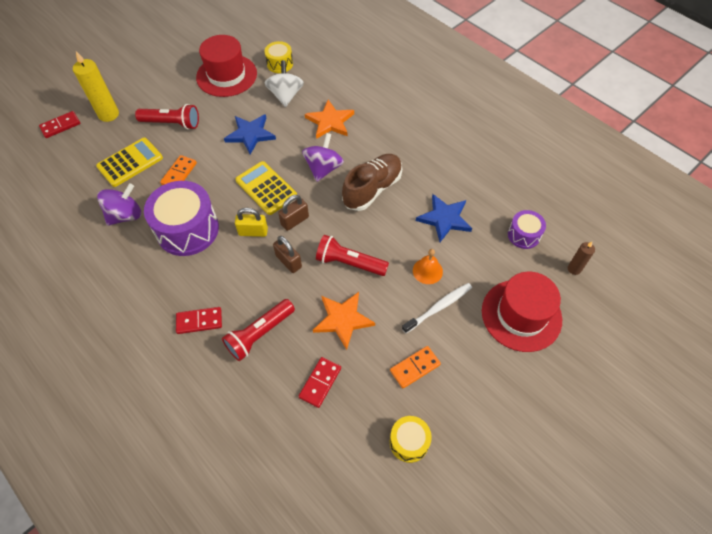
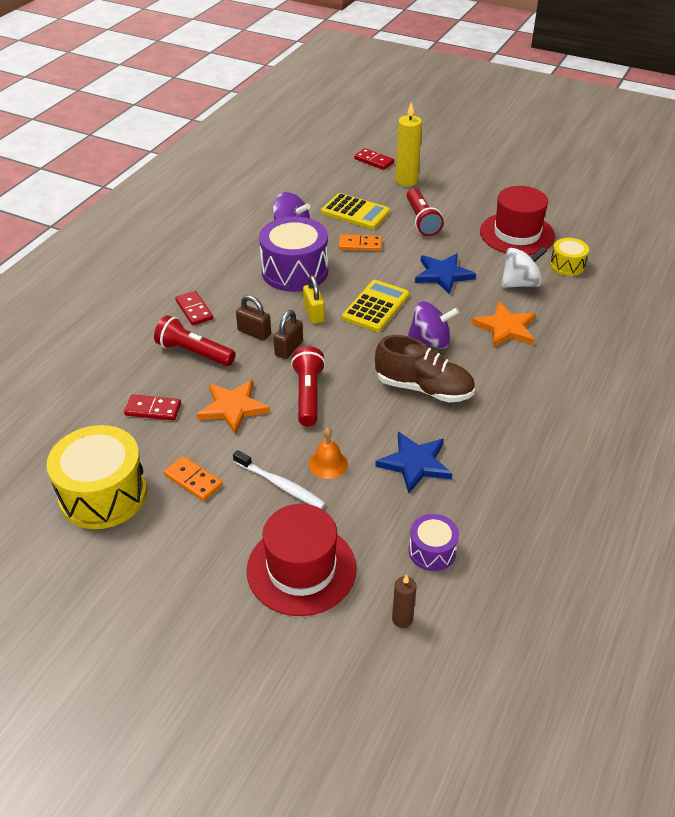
camera: 70 degrees right, 15 degrees down
(295, 221) = (344, 339): brown padlock -> brown padlock (254, 333)
(409, 442) = (103, 494): yellow drum -> yellow drum, size x1.93

